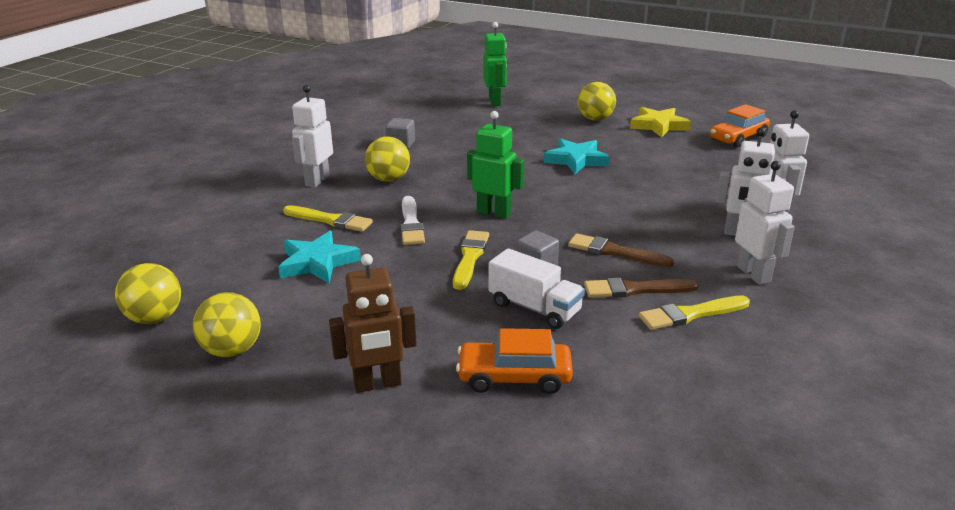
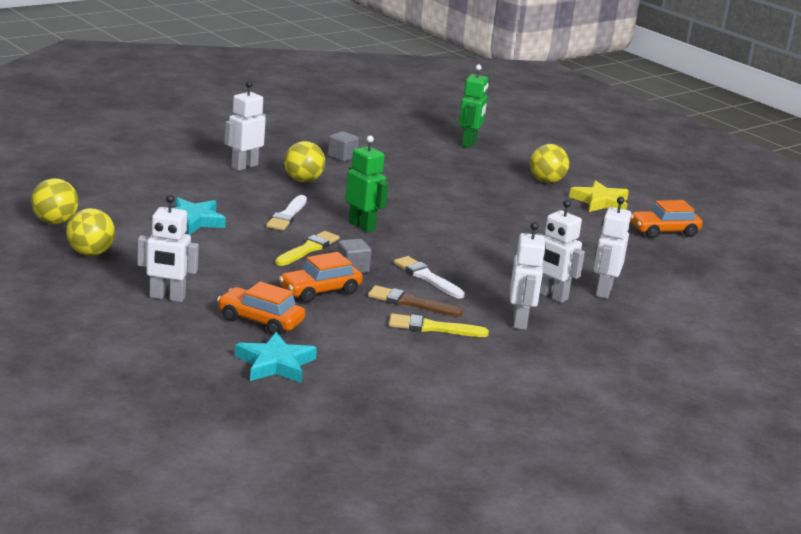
camera: 20 degrees right, 5 degrees down
(330, 220) = (228, 196): yellow brush -> none
(377, 384) = (167, 297): brown robot -> white robot
(534, 308) = (320, 291): white truck -> orange car
(576, 160) = (482, 208): turquoise star -> turquoise star (275, 364)
(615, 252) = (427, 277): brown brush -> white brush

